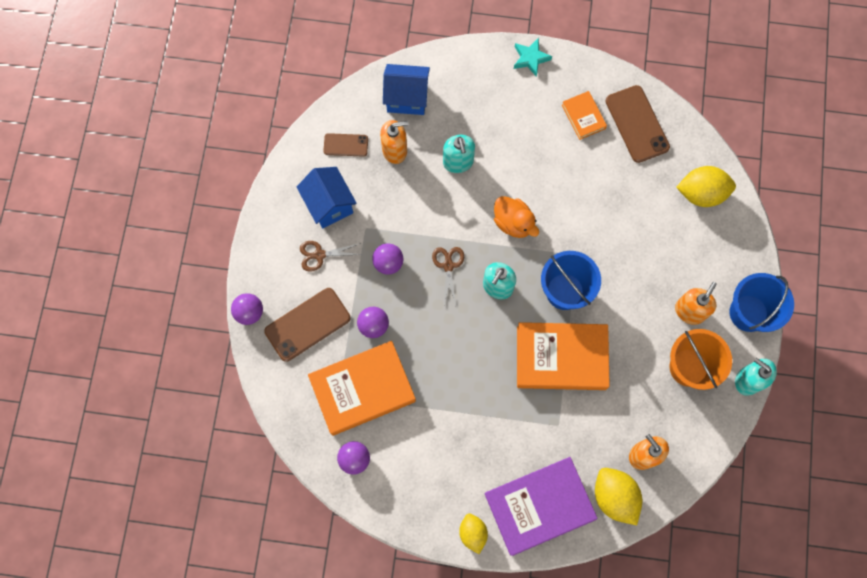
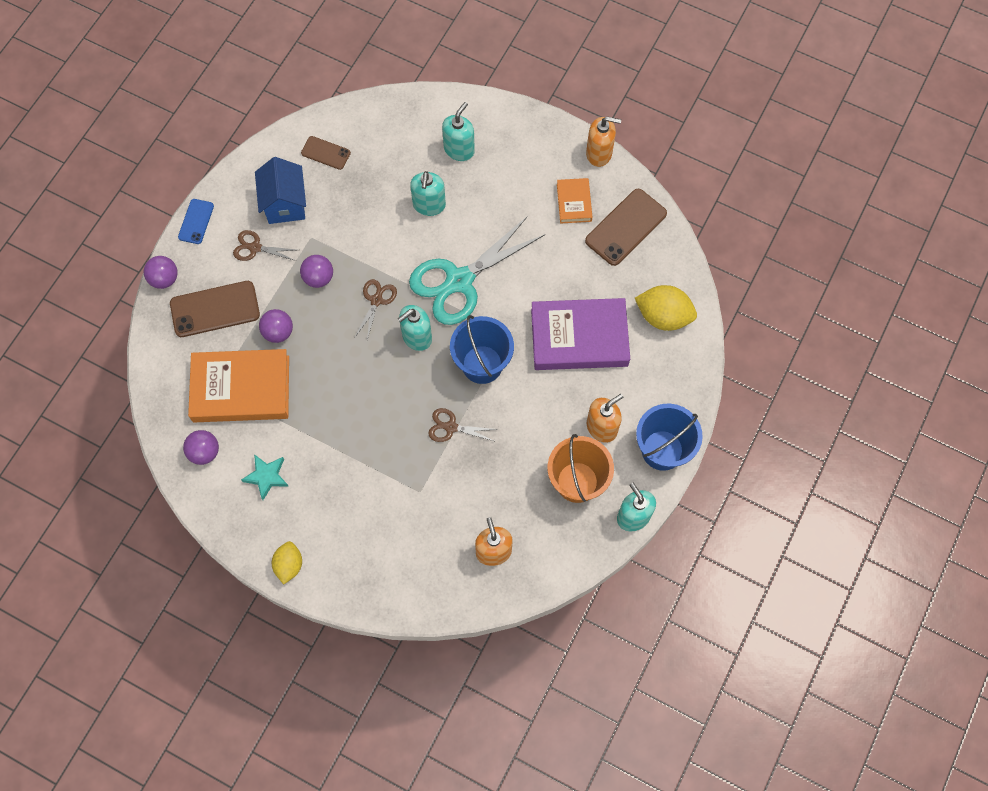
camera: 20 degrees right, 5 degrees down
(255, 249) = (196, 221): none -> blue phone
(395, 150) = (371, 173): orange soap dispenser -> orange soap dispenser (599, 153)
(407, 98) = (405, 128): blue house -> none
(463, 102) = (459, 149): none -> turquoise soap dispenser
(513, 223) = (459, 281): orange duck -> turquoise scissors
(530, 58) = (544, 130): turquoise star -> turquoise star (267, 476)
(539, 506) = (366, 563): purple book -> purple book (579, 337)
(561, 357) = (451, 427): orange book -> brown scissors
(614, 497) = (446, 581): yellow lemon -> none
(637, 124) = (626, 227): brown phone -> brown phone turned 45 degrees clockwise

